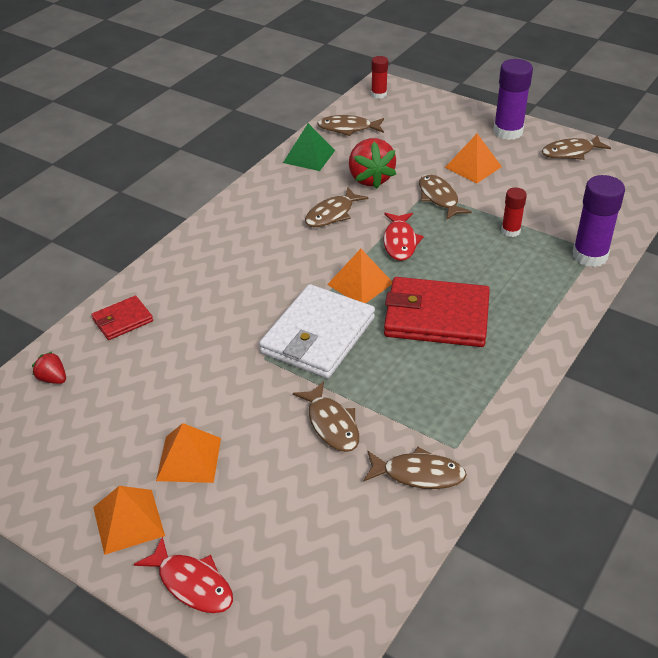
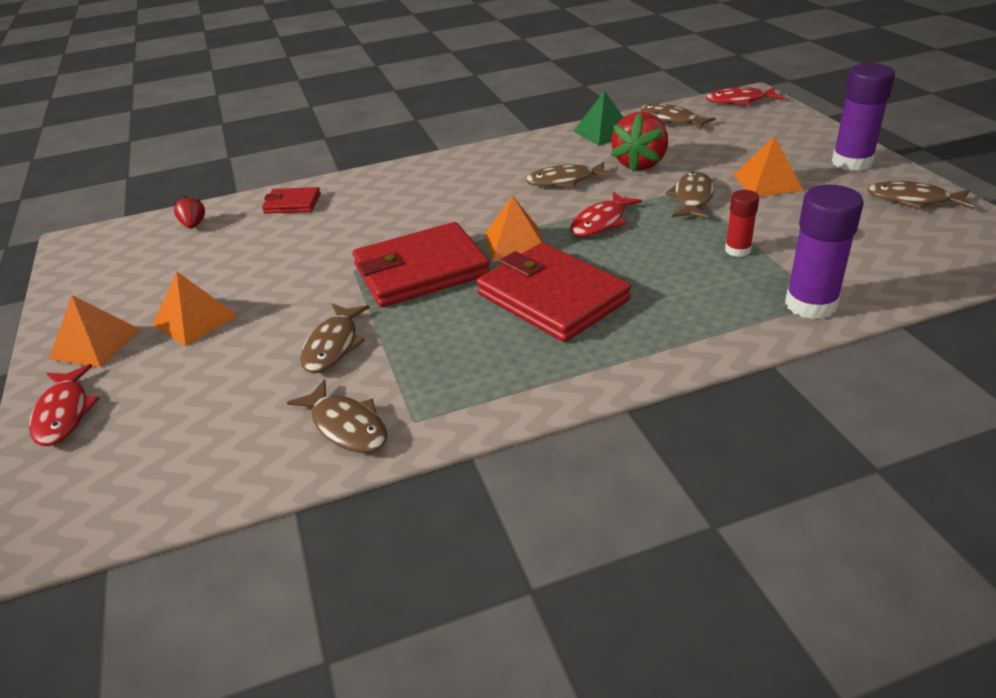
camera: 40 degrees right, 5 degrees down
(318, 335) = (421, 270): white wallet -> red wallet
(379, 94) = (739, 101): red glue stick -> red fish

